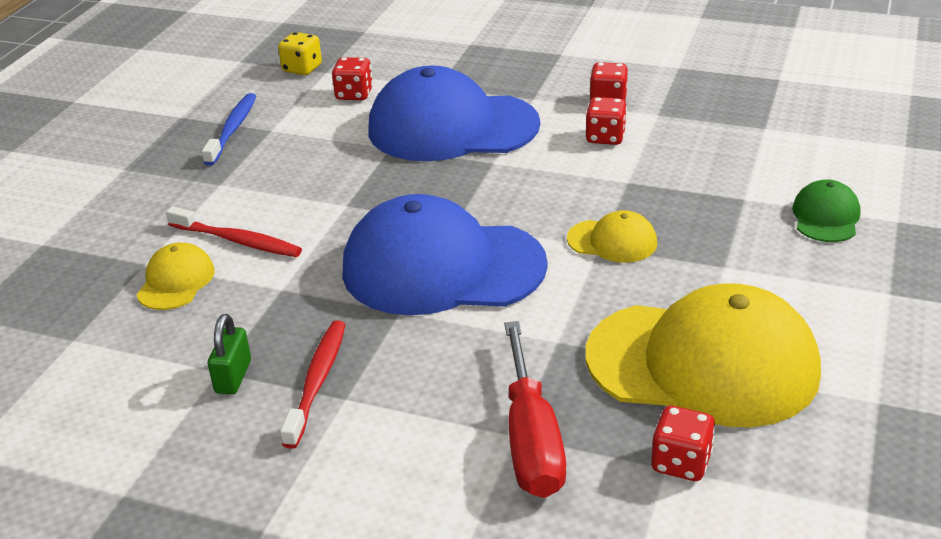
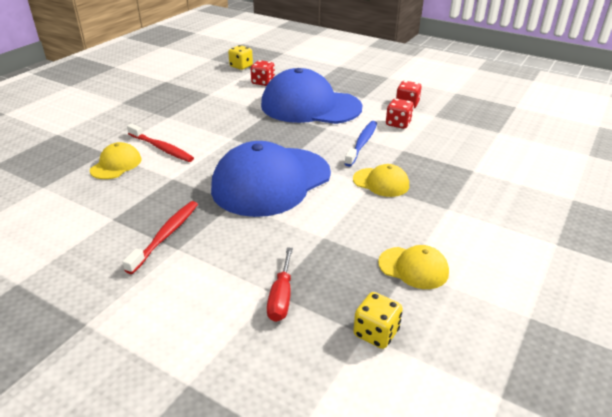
camera: 10 degrees right, 0 degrees up
(232, 129) = (189, 91): blue toothbrush -> blue toothbrush (362, 143)
(233, 377) = (119, 224): green padlock -> none
(442, 267) = (271, 181): blue cap -> blue cap turned 60 degrees counterclockwise
(531, 439) = (281, 297): red screwdriver -> red screwdriver, size x0.61
(681, 462) = (376, 333): red dice -> yellow dice
(702, 363) = (413, 268): yellow cap -> yellow cap, size x0.45
(826, 217) = (524, 189): green cap -> none

